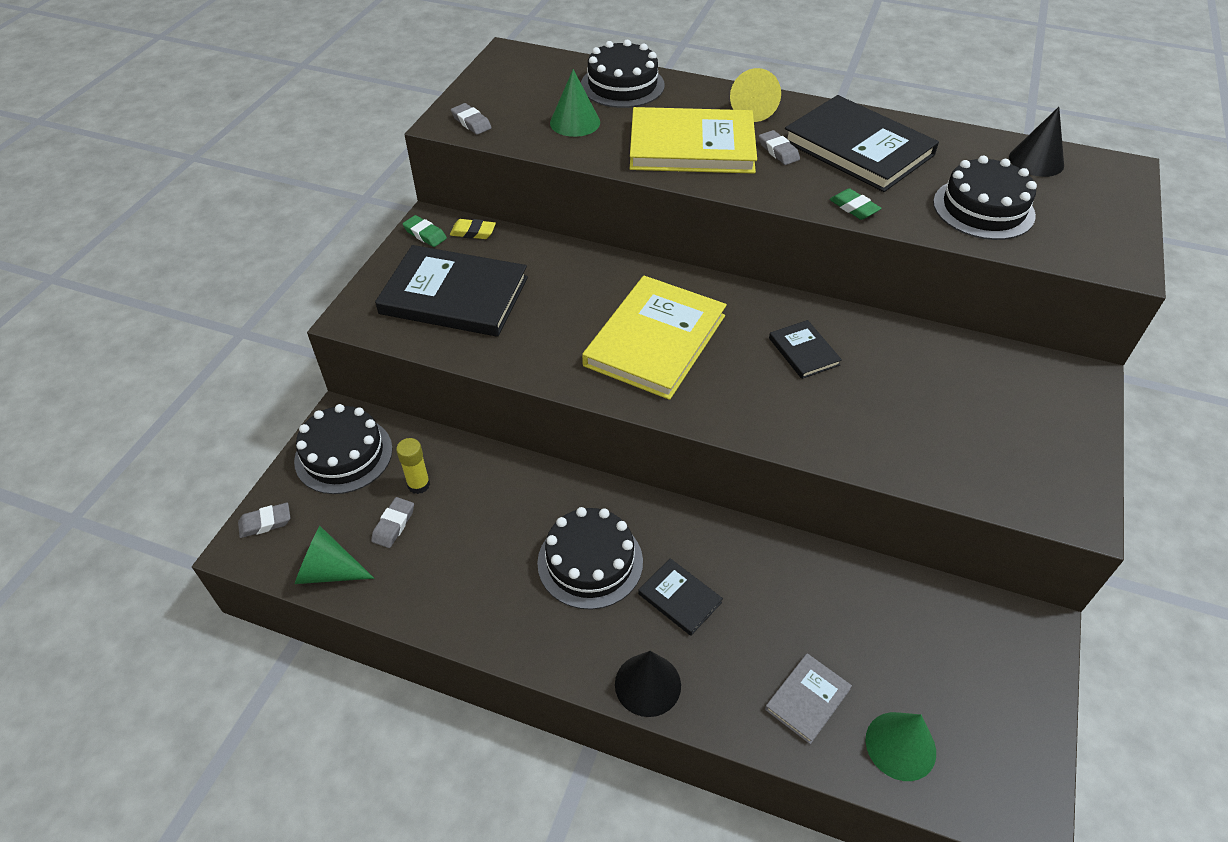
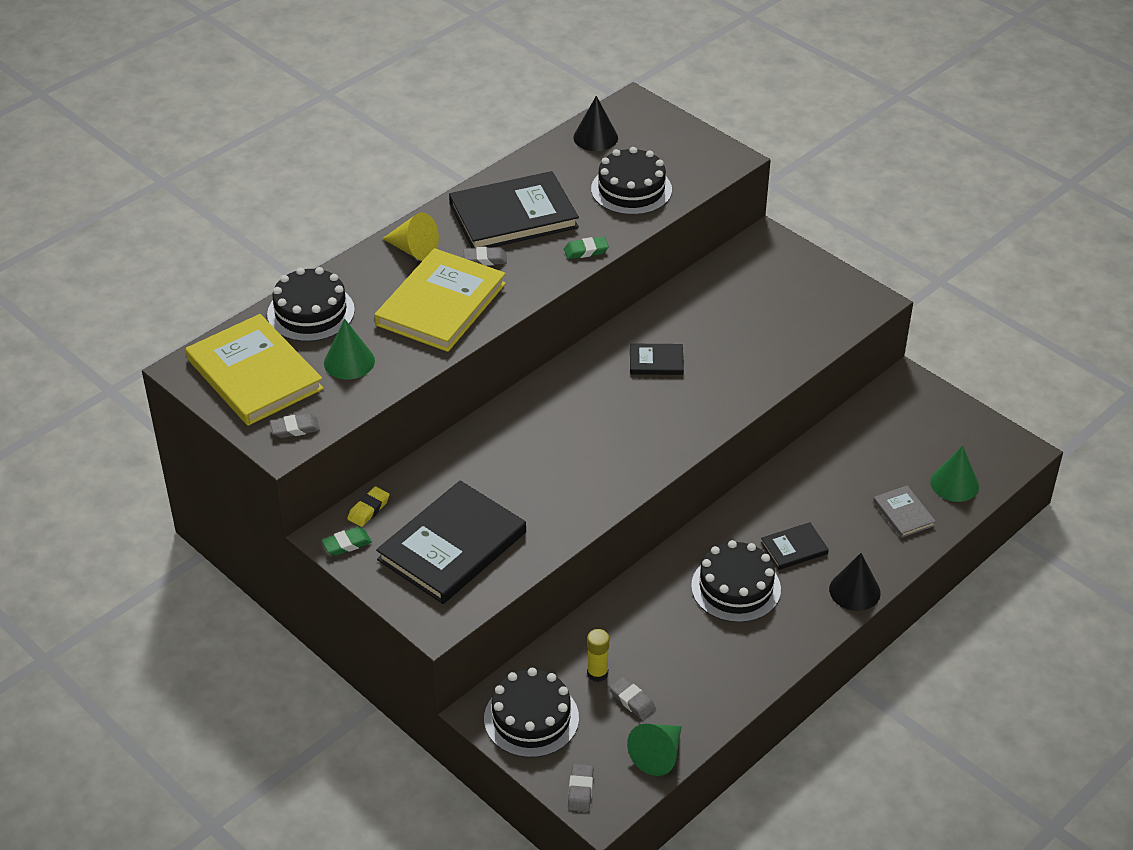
camera: 65 degrees left, 5 degrees down
(655, 340) = (592, 438): yellow book -> yellow book (254, 374)

